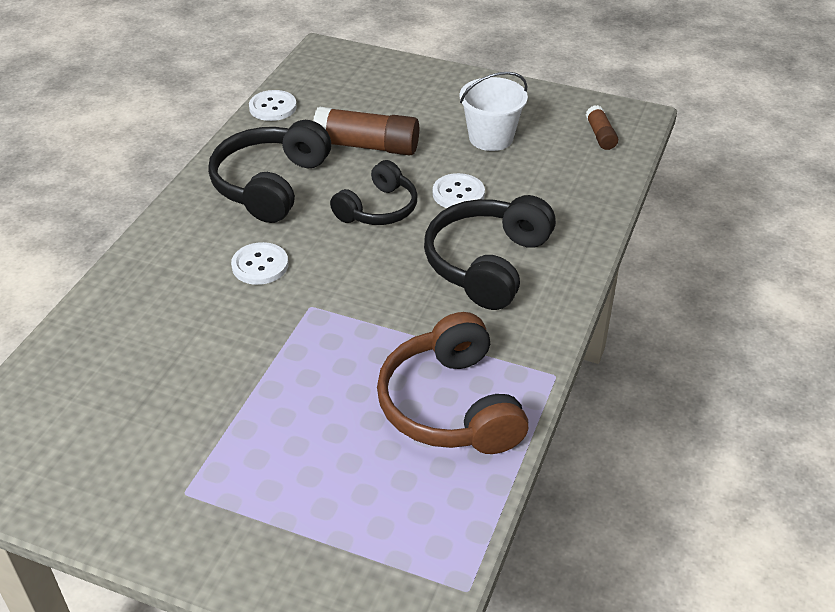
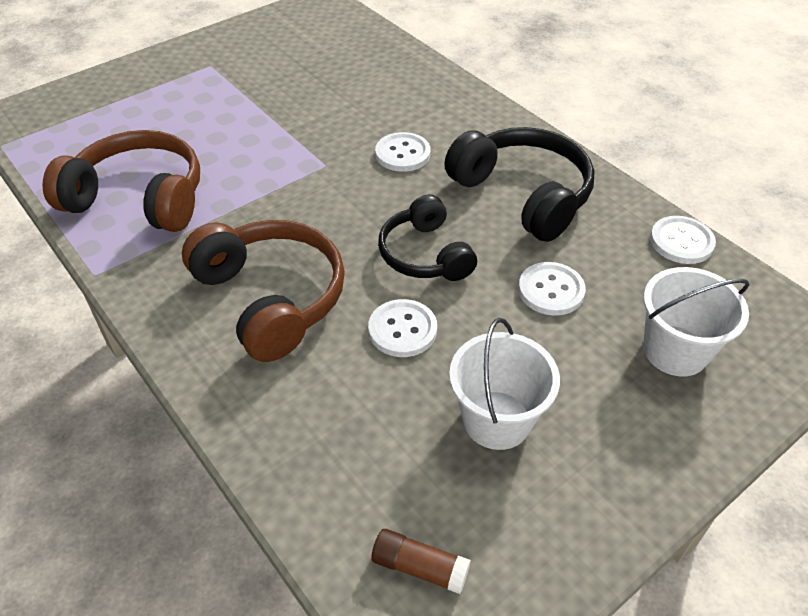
camera: 120 degrees right, 5 degrees up
(367, 146) = (551, 290): brown glue stick -> white button
(379, 92) = (675, 350): none -> white bucket
(487, 264) = (271, 298): black headphones -> brown headphones

